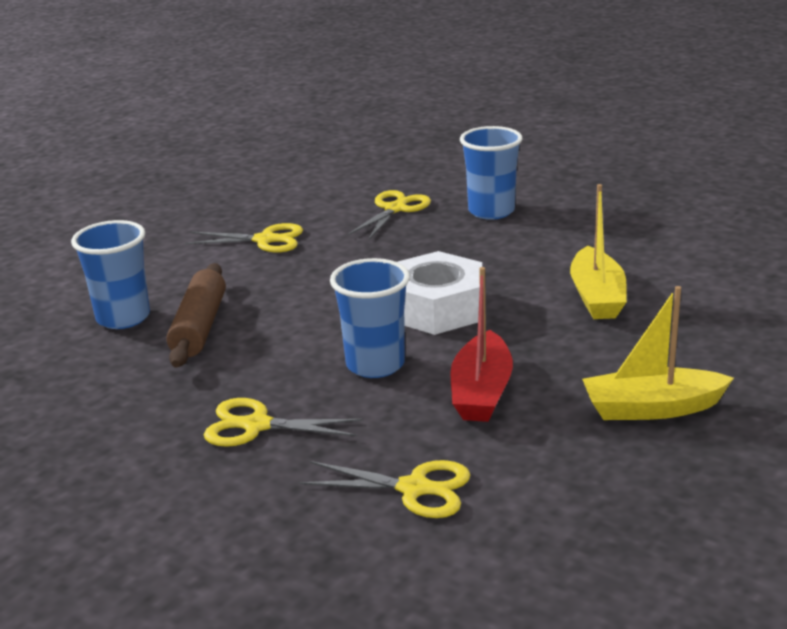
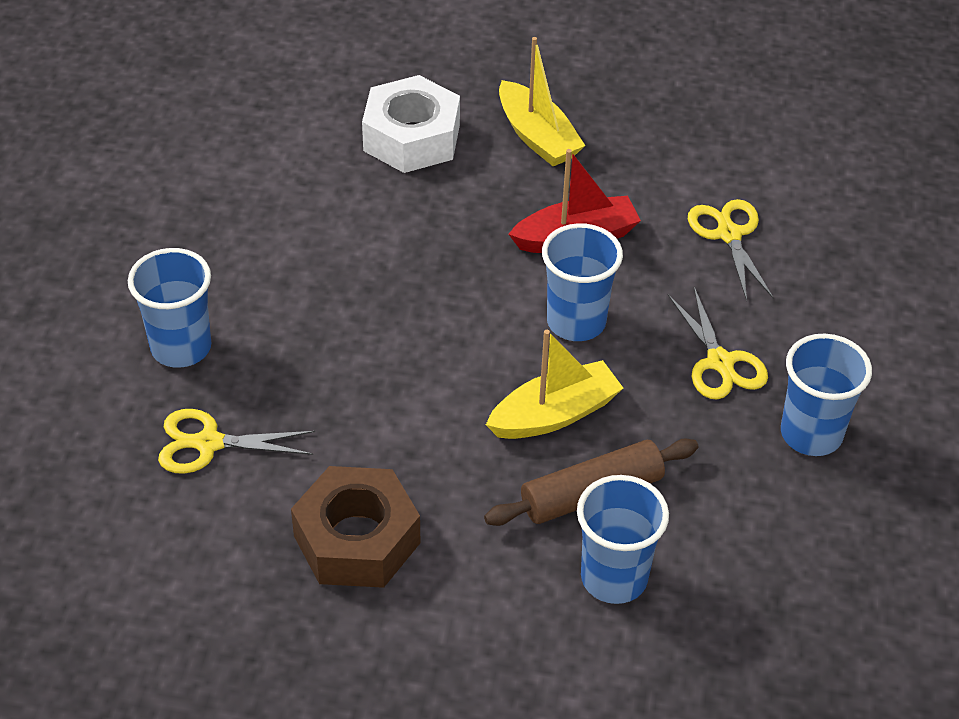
camera: 120 degrees left, 20 degrees up
(128, 448) = (811, 434): none -> blue cup
(265, 240) = (357, 539): yellow scissors -> brown nut
(437, 308) = (446, 315): white nut -> white nut (411, 137)
(597, 297) = (361, 208): yellow boat -> yellow boat (554, 414)

